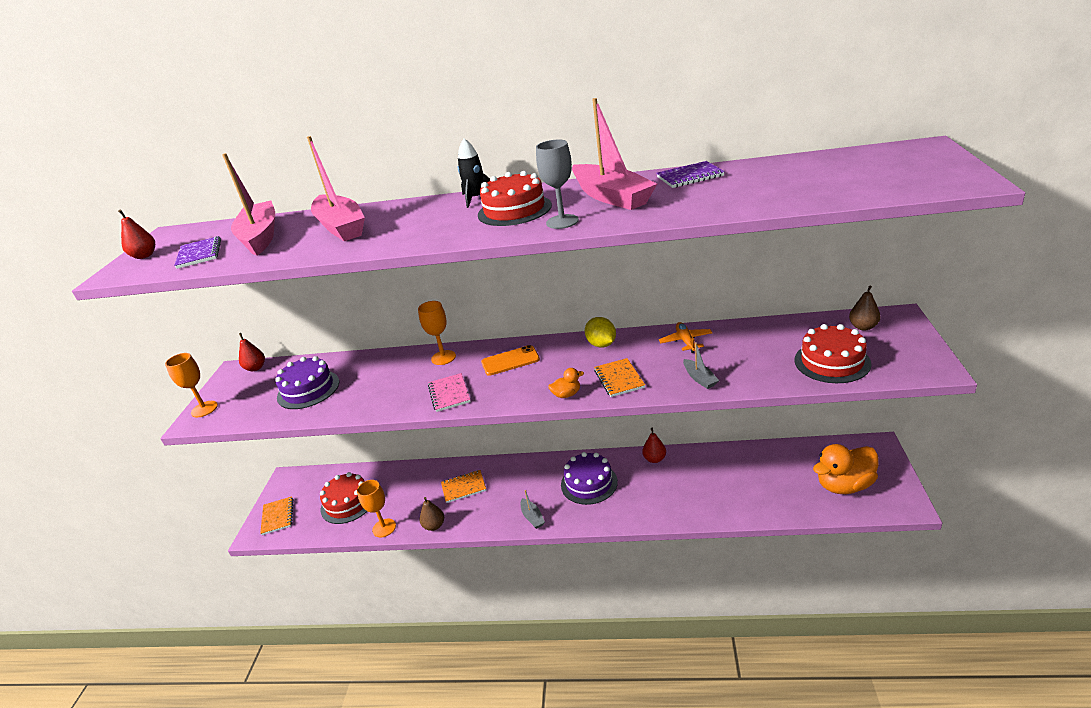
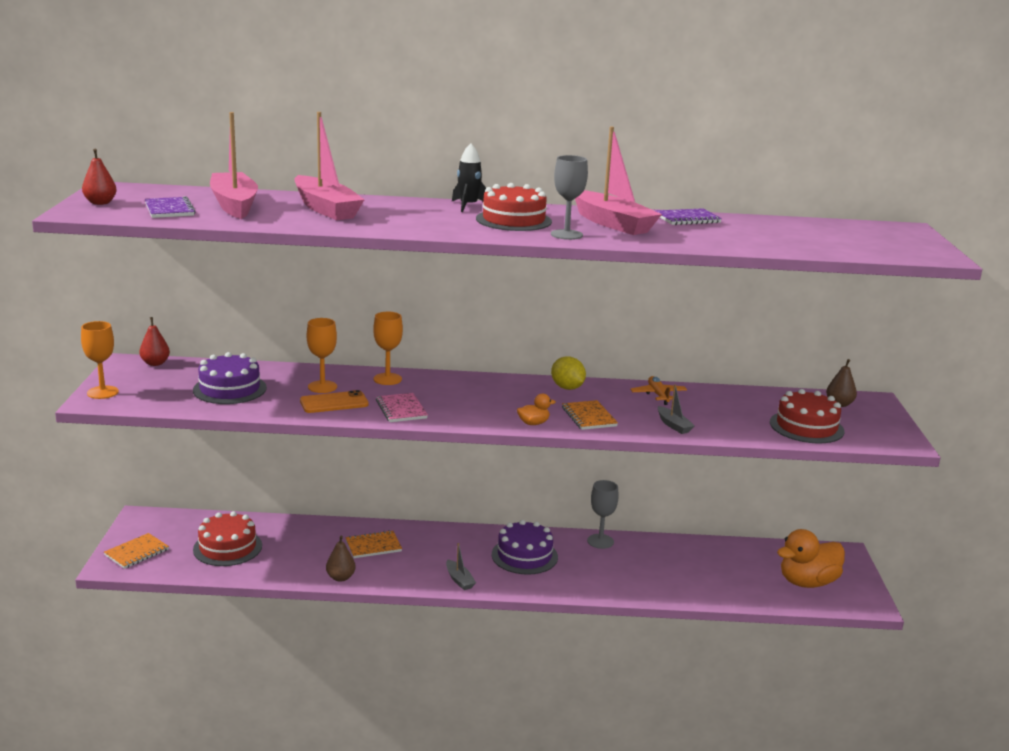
camera: 10 degrees left, 10 degrees down
(278, 516) = (137, 552): orange notebook -> orange notebook turned 60 degrees clockwise
(384, 528) = (277, 574): orange goblet -> orange goblet (322, 387)
(510, 361) = (466, 390): orange phone -> orange phone (334, 403)
(654, 459) = (600, 541): red pear -> grey goblet

